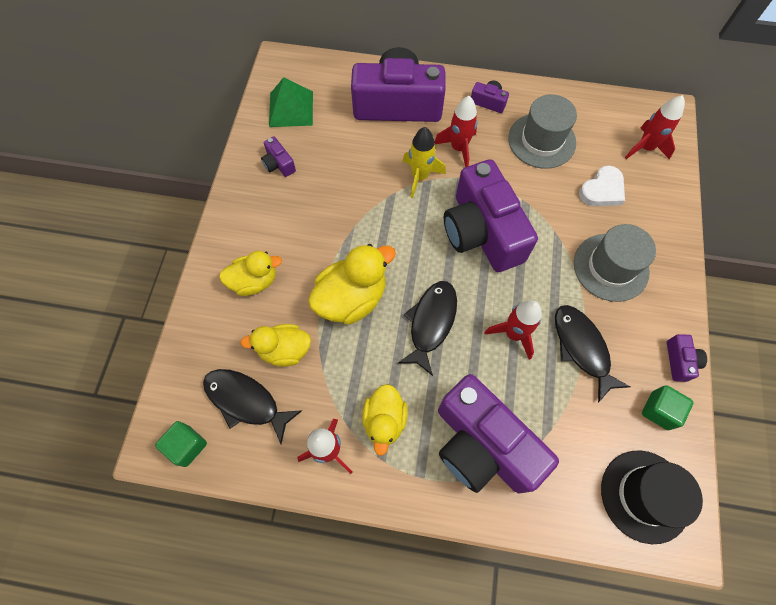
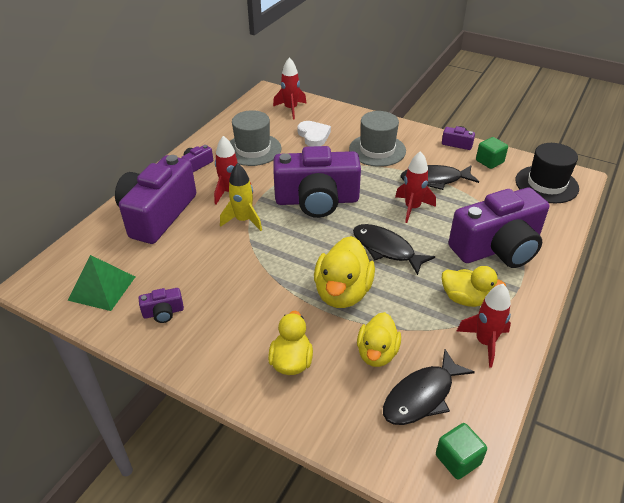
camera: 70 degrees left, 25 degrees down
(352, 298) = (342, 292): yellow duck -> yellow duck turned 150 degrees counterclockwise

